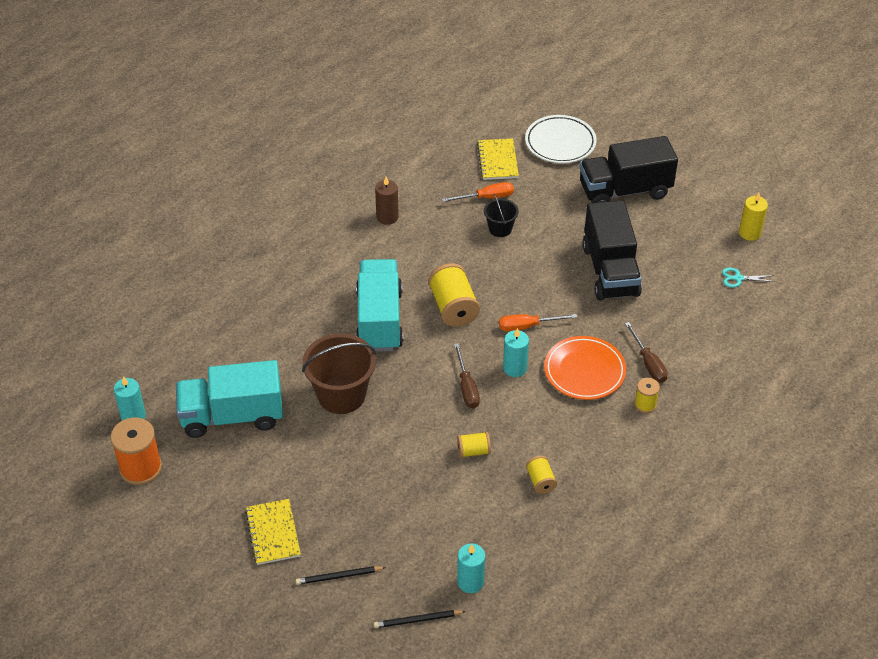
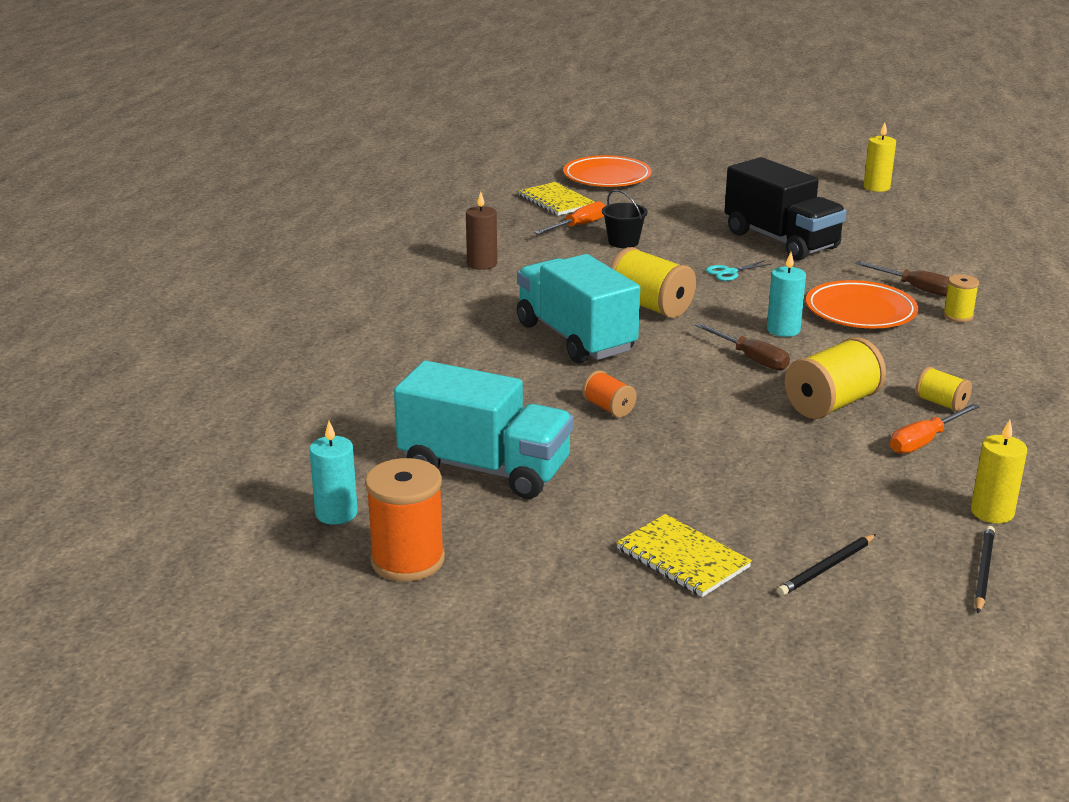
camera: 30 degrees left, 20 degrees down
(232, 416) = (485, 469): turquoise truck -> turquoise truck turned 120 degrees counterclockwise
(341, 395) = (608, 408): brown bucket -> orange spool
(417, 620) = (983, 571): black pencil -> black pencil turned 150 degrees clockwise
(470, 582) = (992, 512): turquoise candle -> yellow candle
(473, 451) = (831, 404): yellow spool -> yellow spool, size x1.84
(527, 326) = (752, 297): orange screwdriver -> orange screwdriver (924, 441)
(560, 143) = (607, 177): white plate -> orange plate
(624, 190) = (717, 190): black truck -> none
(738, 278) = (911, 215): turquoise scissors -> turquoise scissors (730, 272)

